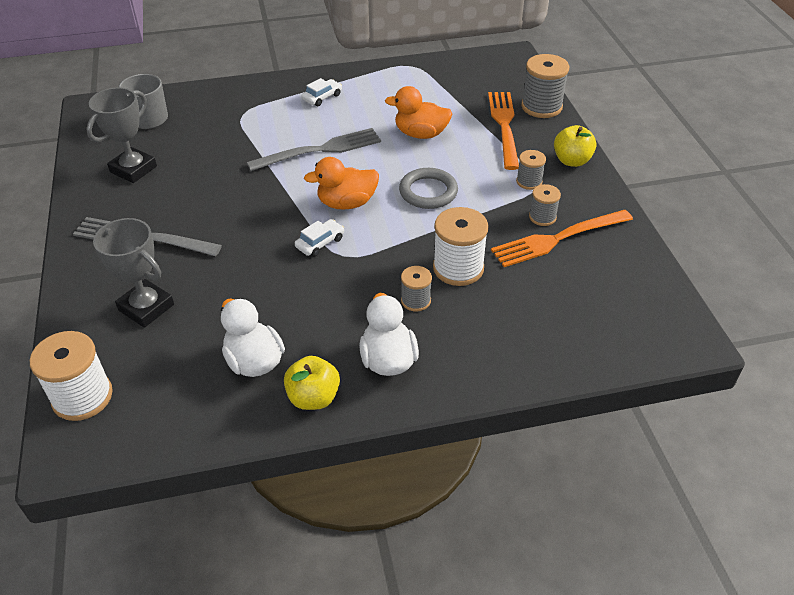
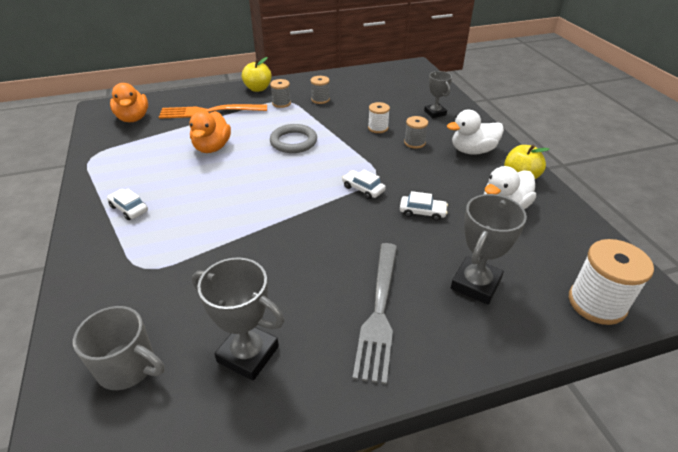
camera: 95 degrees left, 5 degrees down
(266, 286) = (422, 212): none -> white car
(320, 150) = (228, 201): grey fork -> none
(346, 203) = (310, 179): orange duck -> orange duck (133, 118)
(458, 268) = (378, 128): white spool -> white spool, size x0.57
(503, 338) = (435, 113): none -> grey trophy
(541, 107) = (186, 97): grey spool -> none
(558, 239) = (341, 95): orange fork -> none

